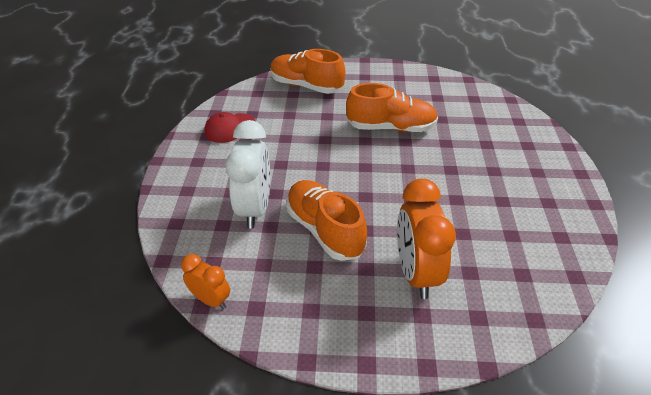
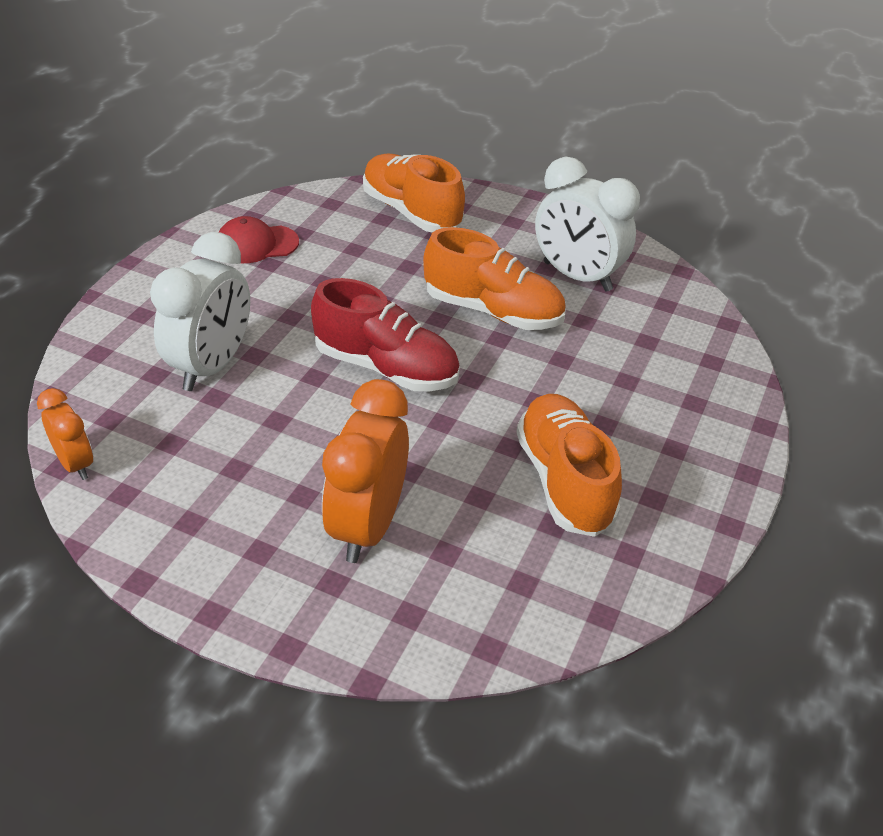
camera: 20 degrees right, 0 degrees up
(325, 230) = (284, 426): orange shoe -> orange shoe (564, 481)
(357, 177) = (386, 367): none -> red shoe
(419, 96) = (577, 276): none -> white clock

